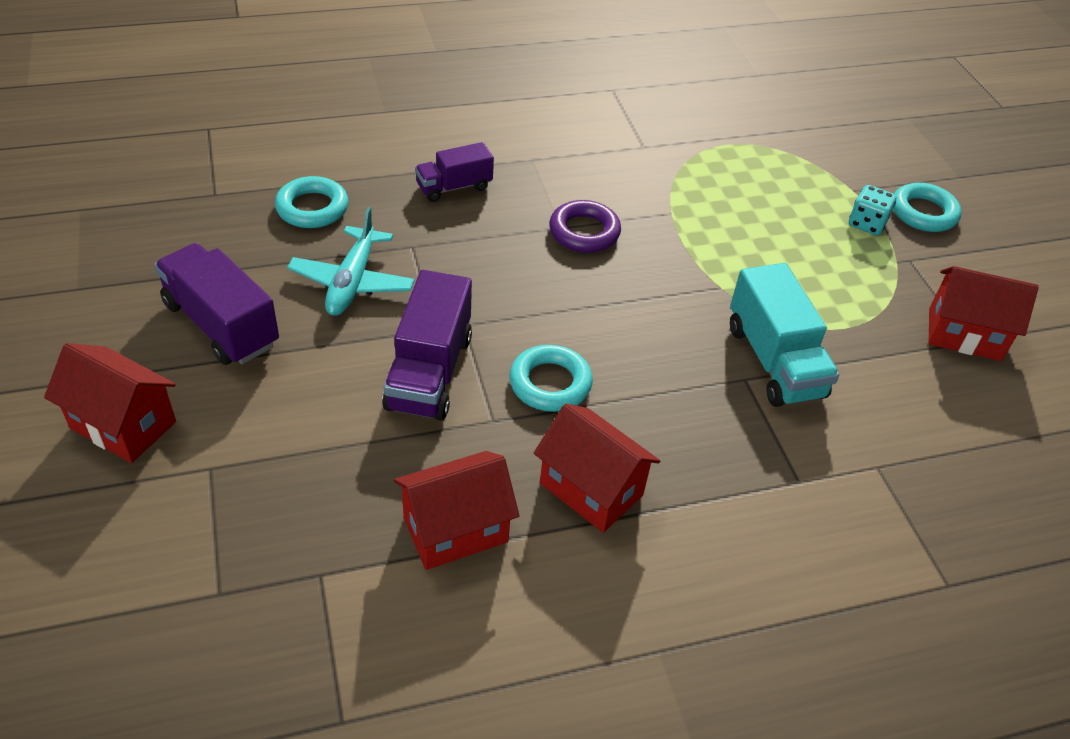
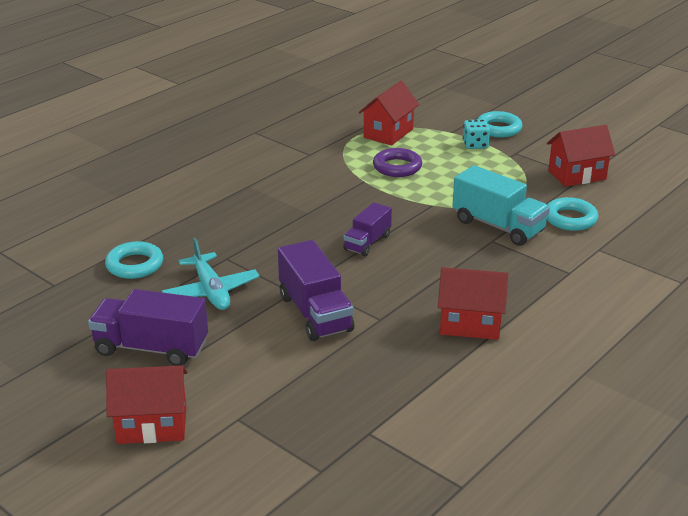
camera: 30 degrees left, 15 degrees down
(454, 187) = (216, 218): purple truck -> purple truck (367, 242)
(455, 530) = (419, 376): red house -> red house (388, 133)
(550, 383) = (391, 288): turquoise ring -> turquoise ring (570, 219)
(584, 232) = (324, 209): purple ring -> purple ring (397, 167)

